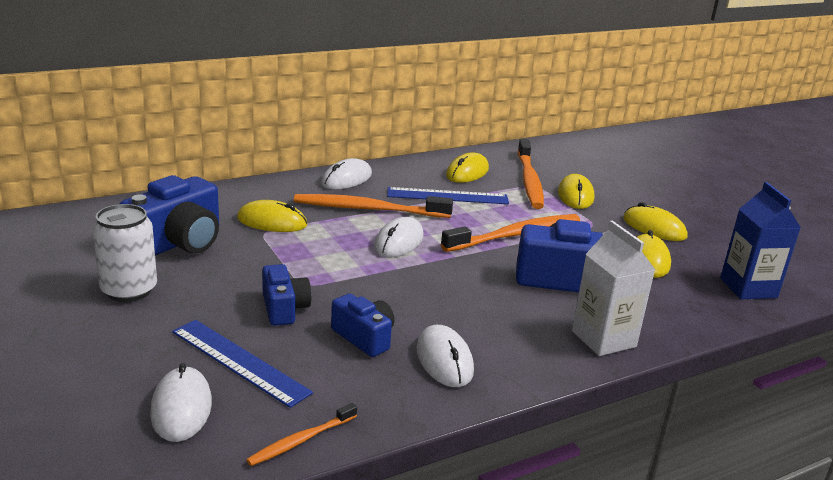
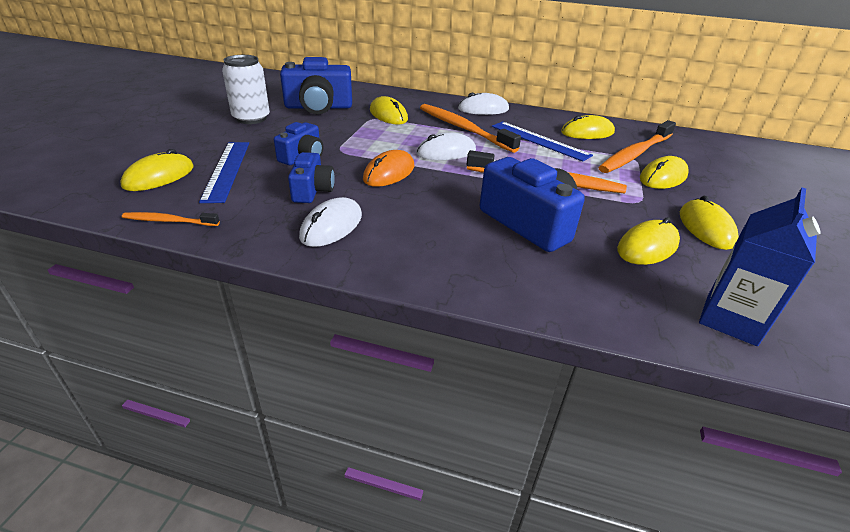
camera: 45 degrees right, 10 degrees up
(181, 408) = (159, 176): white mouse -> yellow mouse
(392, 286) = (389, 173): none -> orange mouse
(603, 339) = (478, 277): white carton -> none

